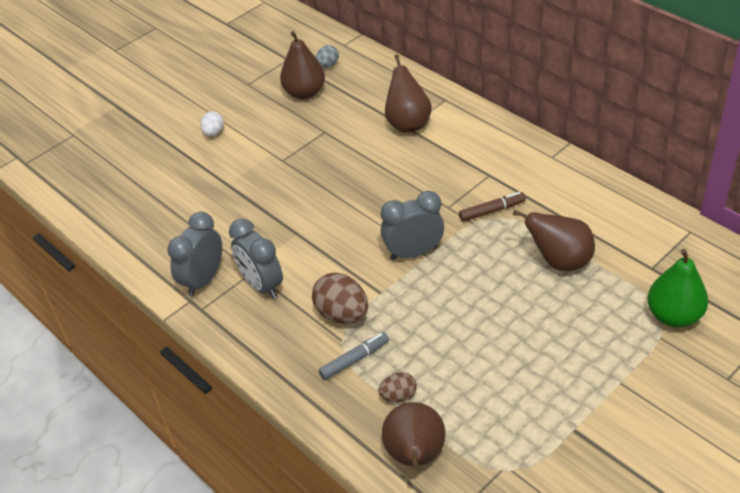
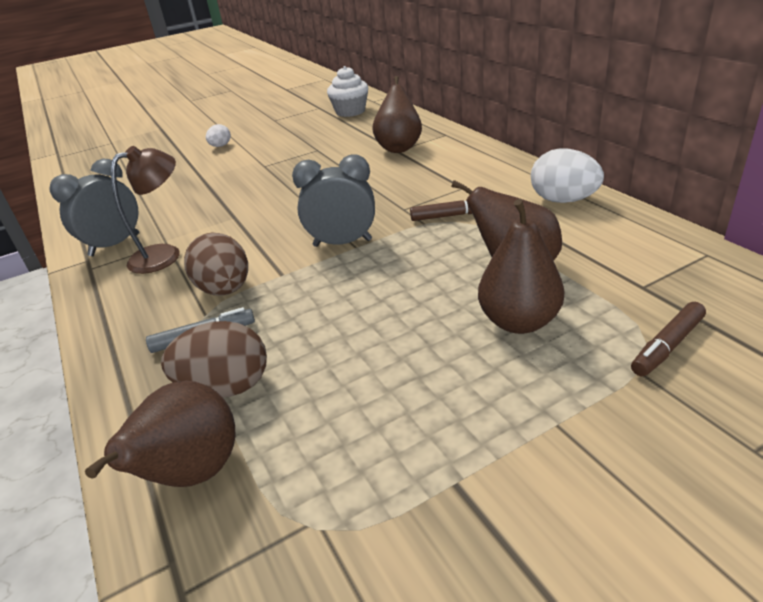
camera: 15 degrees right, 10 degrees down
(262, 285) = (165, 255): grey clock -> brown lamp
(304, 93) = (318, 126): brown pear -> brown pear (518, 321)
(328, 65) = (350, 111): grey egg -> white cupcake
(398, 396) = (226, 387): brown egg -> brown egg, size x1.76
(577, 184) = (563, 200): none -> white egg
(674, 316) = (667, 346): green pear -> brown marker

